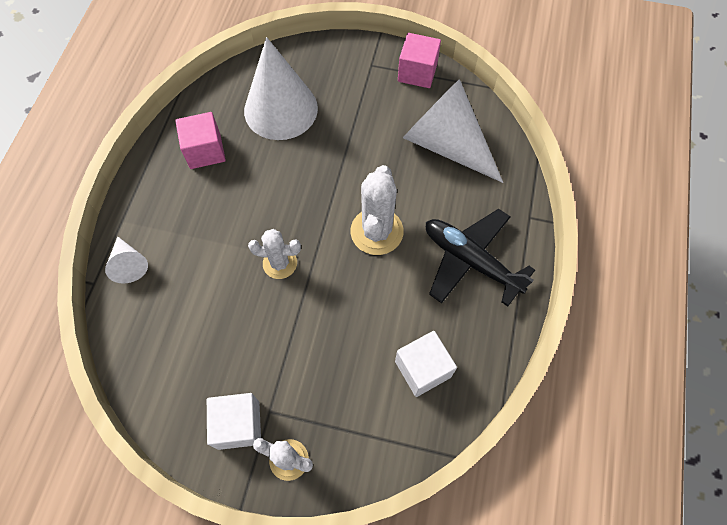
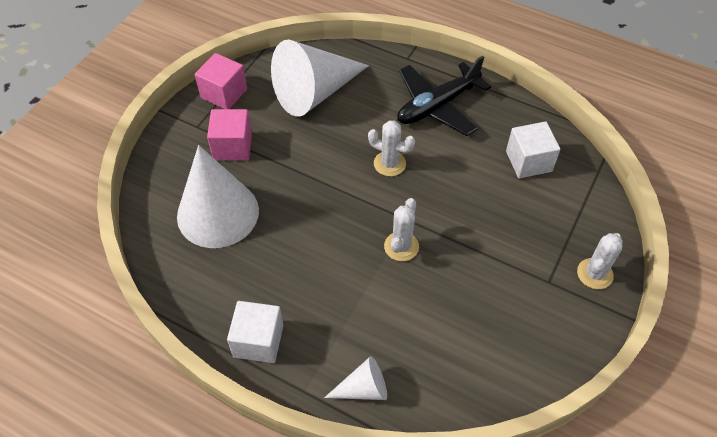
camera: 75 degrees left, 10 degrees down
(205, 151) = (243, 293): pink cube -> pink cube (232, 146)
(238, 425) = (558, 308): white cube -> white cube (258, 341)
(376, 231) = (389, 163): white cactus -> white cactus, size x0.64

